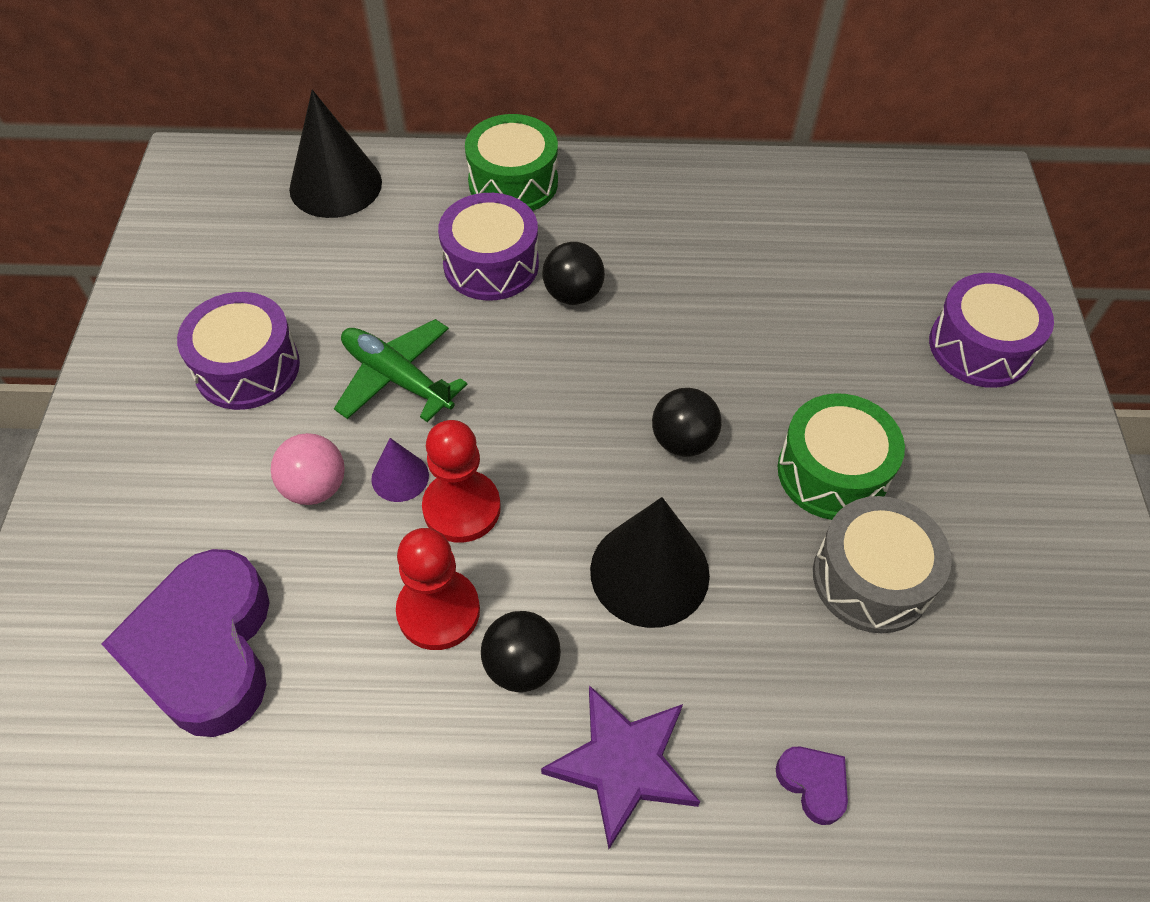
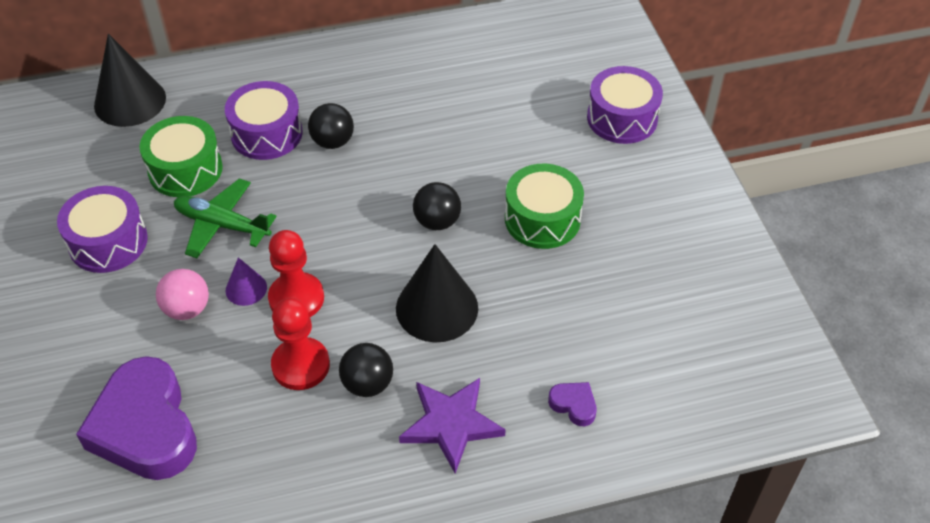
camera: 15 degrees left, 5 degrees down
(513, 182) = (265, 73): green drum -> green drum (185, 170)
(871, 578) = (582, 278): grey drum -> none

